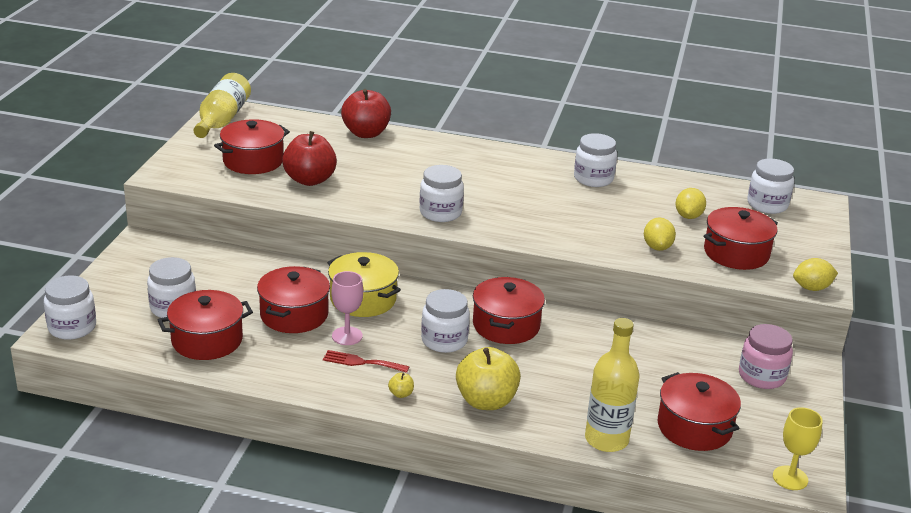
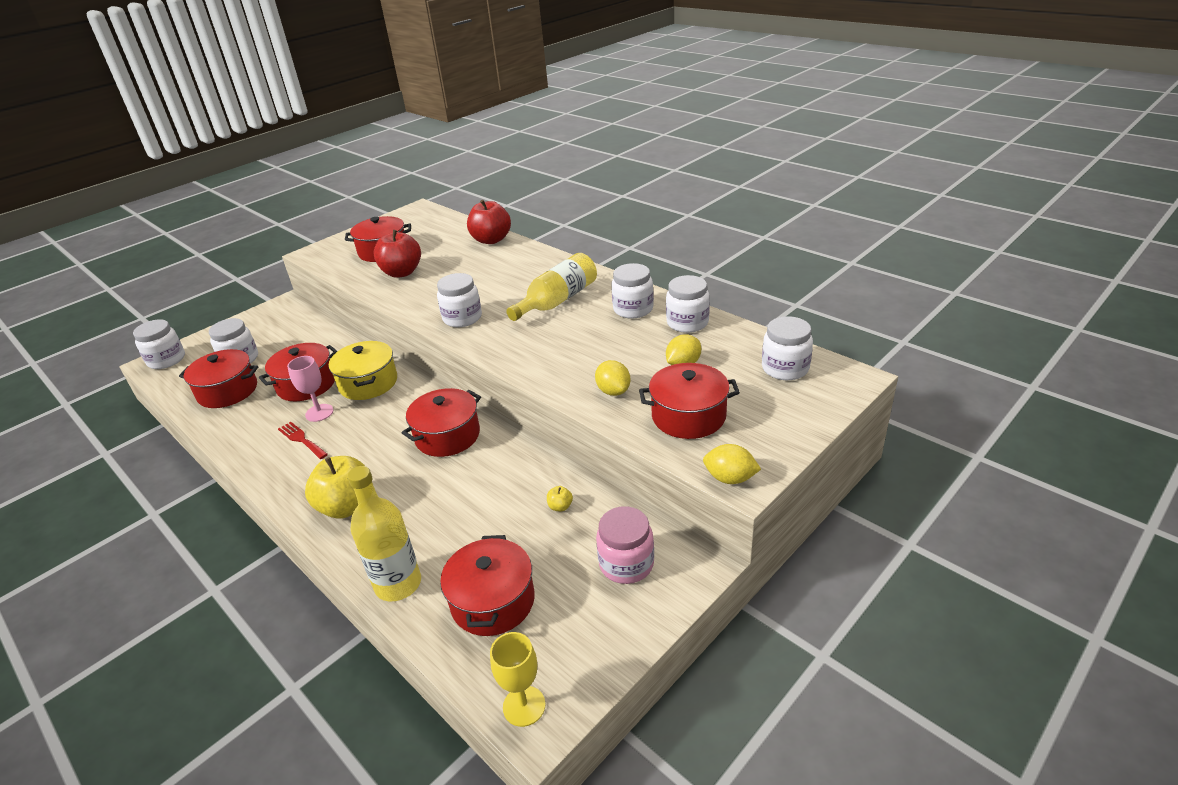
camera: 35 degrees right, 5 degrees up
(222, 119) = (405, 216): yellow bottle -> yellow bottle (558, 301)
(401, 394) = (294, 478): yellow apple -> yellow apple (560, 507)
(444, 340) = (383, 437): white jar -> white jar (687, 323)
(657, 247) = (613, 391): yellow lemon -> yellow lemon turned 60 degrees counterclockwise

